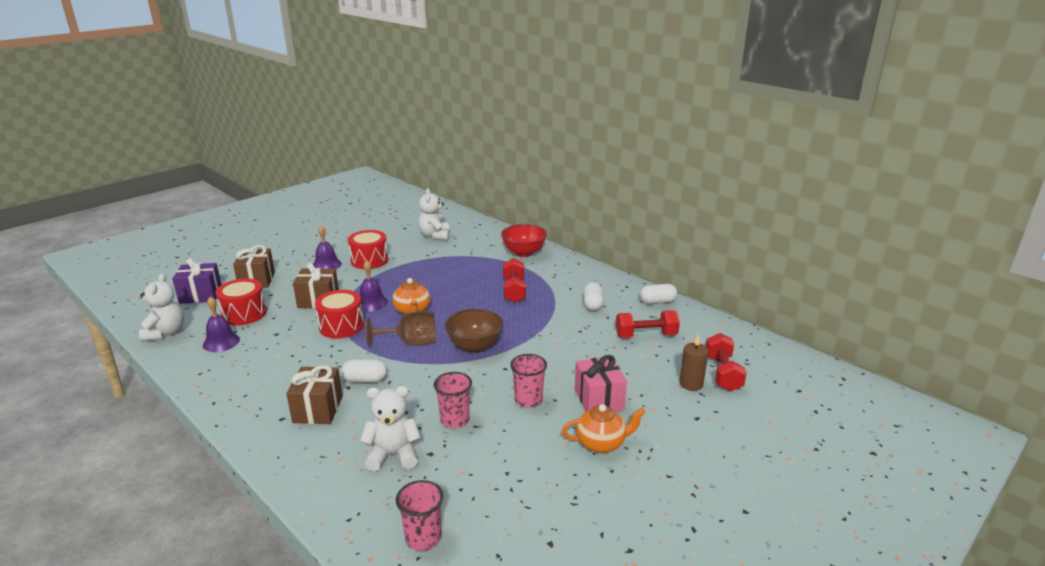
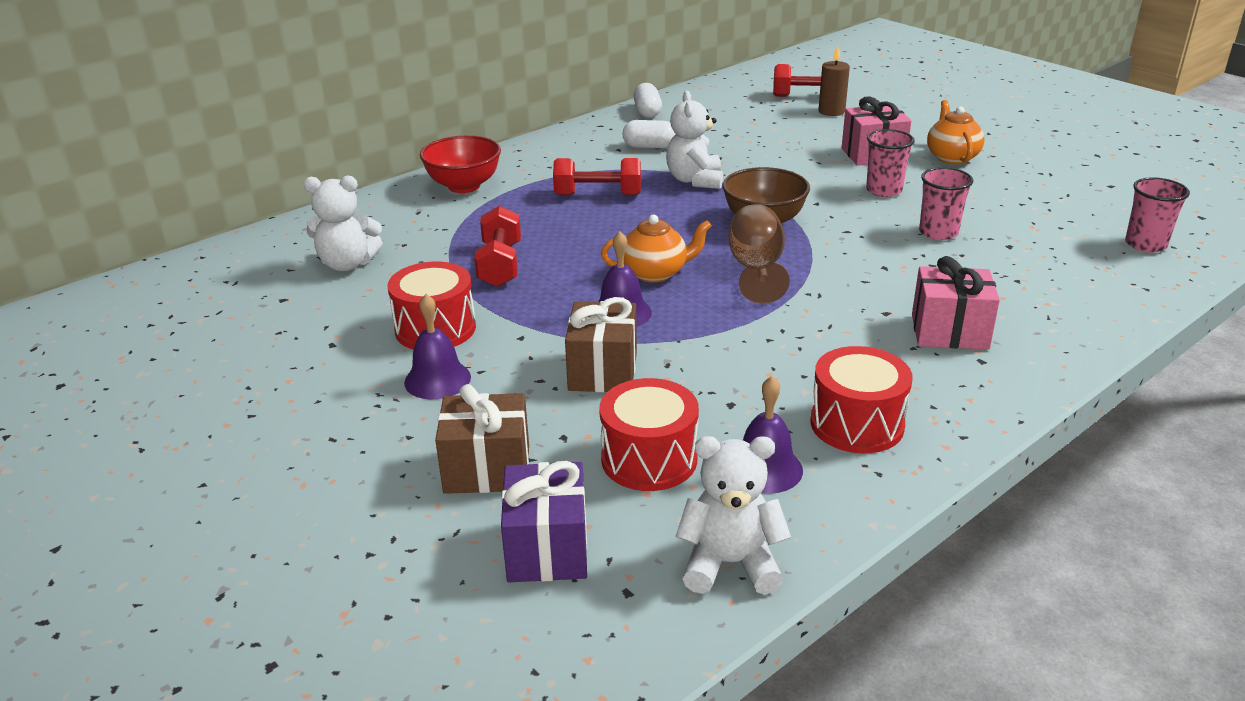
camera: 85 degrees left, 5 degrees up
(318, 409) = (949, 332): brown gift -> pink gift
(341, 326) = (704, 335): red drum -> red drum (857, 424)
(365, 380) = (864, 300): white capsule -> none
(393, 455) = (1023, 268): white teddy bear -> white teddy bear (695, 180)
(646, 335) = (731, 123): red dumbbell -> red dumbbell (500, 265)

